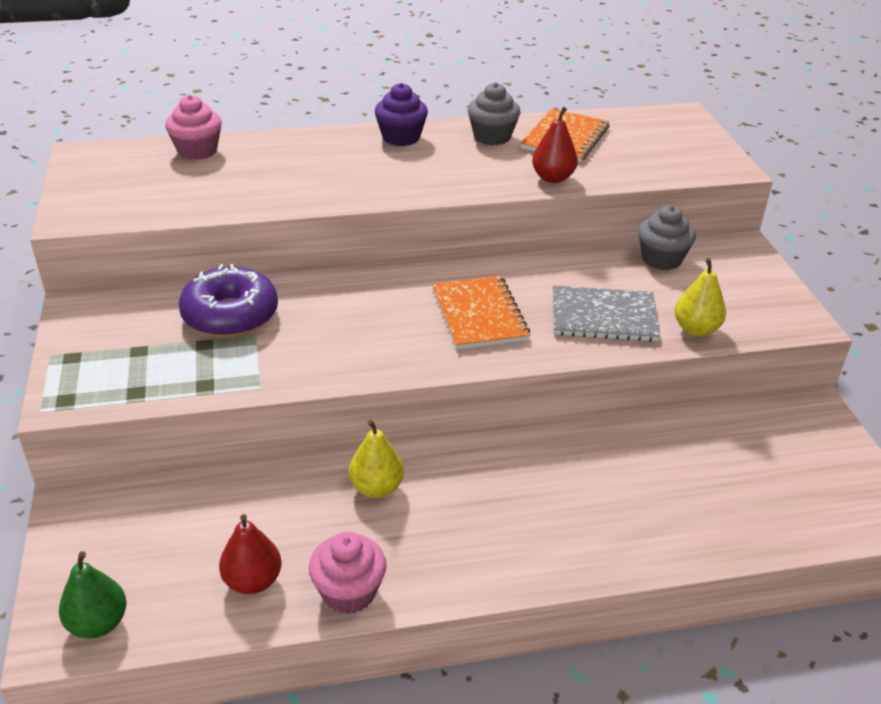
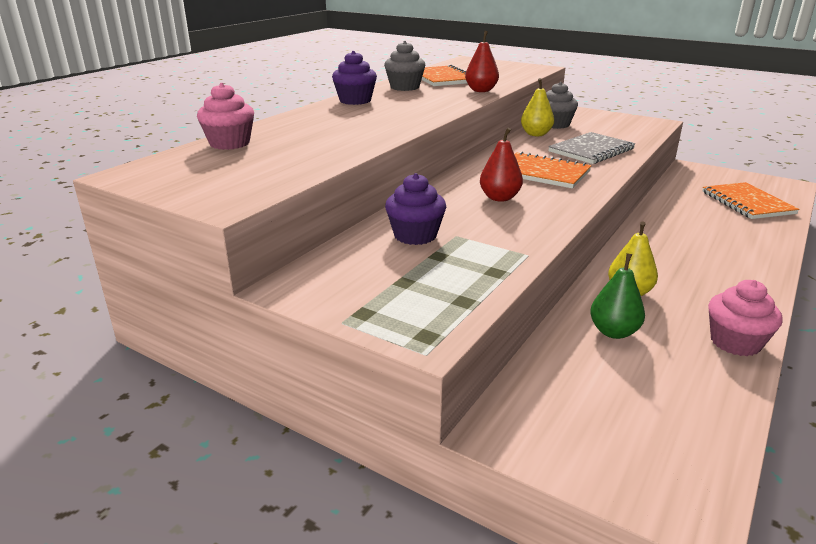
camera: 45 degrees left, 10 degrees down
(98, 623) = (686, 476): green pear -> green pear (613, 332)
(230, 315) = (415, 235): purple donut -> purple cupcake
(252, 581) = (691, 376): red pear -> red pear (499, 198)
(696, 329) = (633, 139): yellow pear -> yellow pear (536, 134)
(757, 498) = (747, 203): none -> orange notebook

